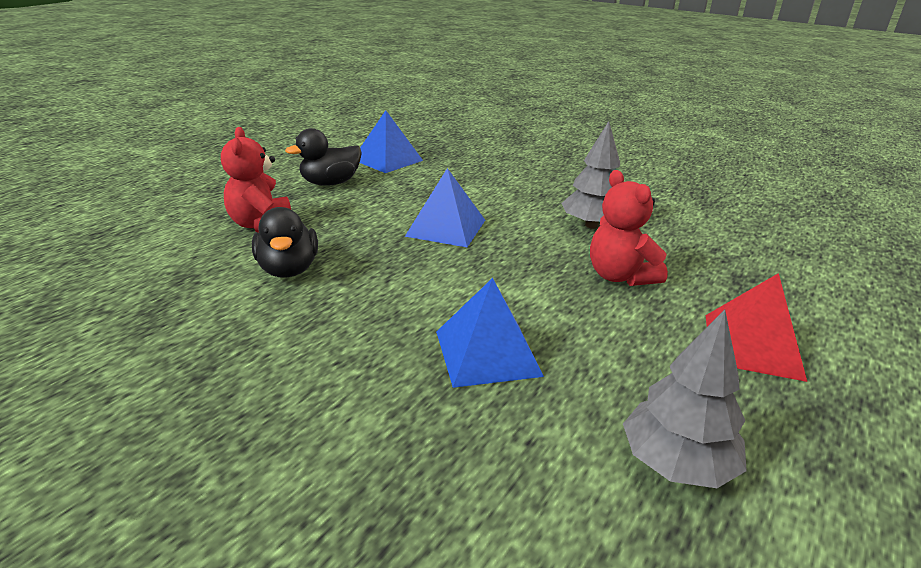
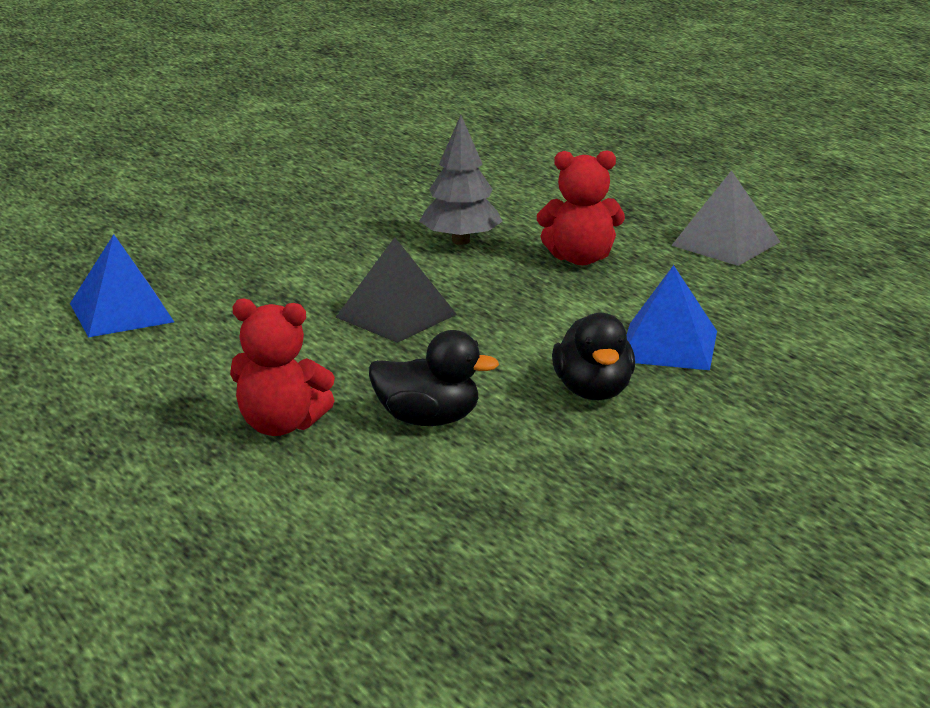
camera: 65 degrees left, 5 degrees down
(330, 183) = (172, 364): black duck -> black duck (593, 392)
(446, 228) = (396, 316): blue pyramid -> black pyramid
(676, 463) = (840, 312): grey tree -> none
(752, 346) = (726, 243): red pyramid -> grey pyramid

